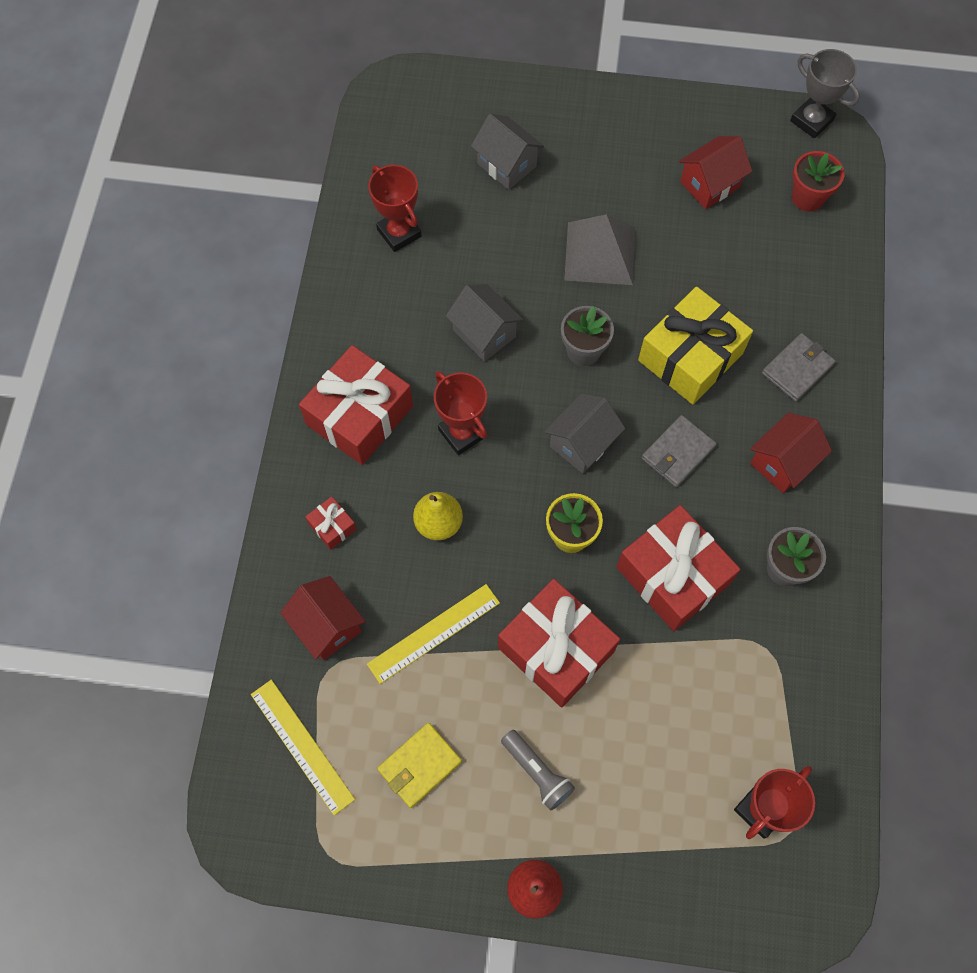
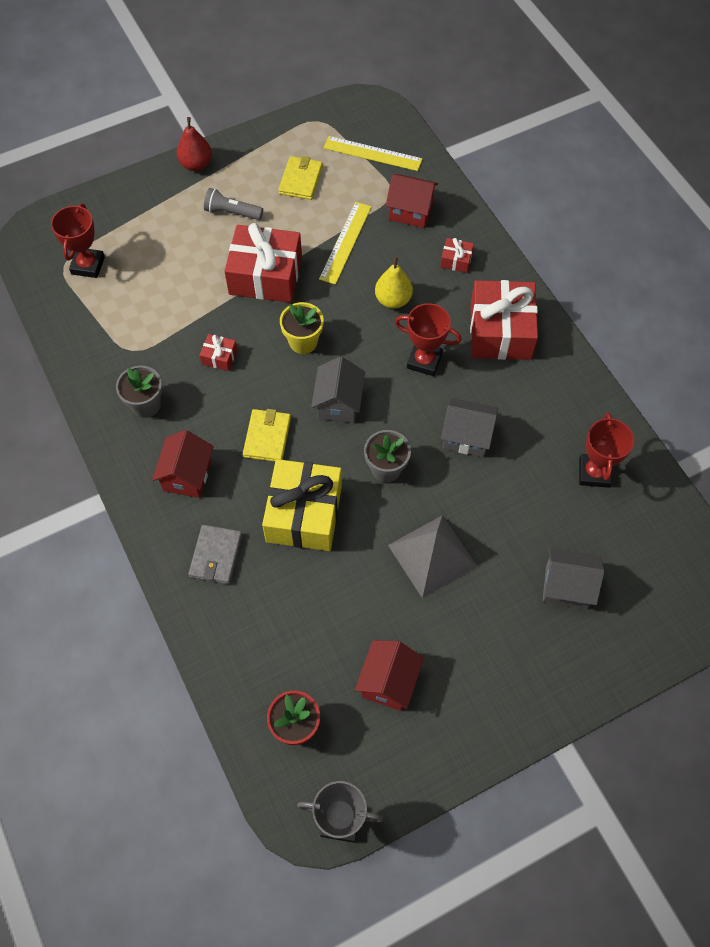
camera: 145 degrees right, 5 degrees down
(399, 233) = (594, 473): red trophy -> red trophy turned 75 degrees clockwise
(673, 575) = (219, 357): red gift -> red gift, size x0.44
(678, 453) = (267, 437): grey wallet -> yellow wallet

